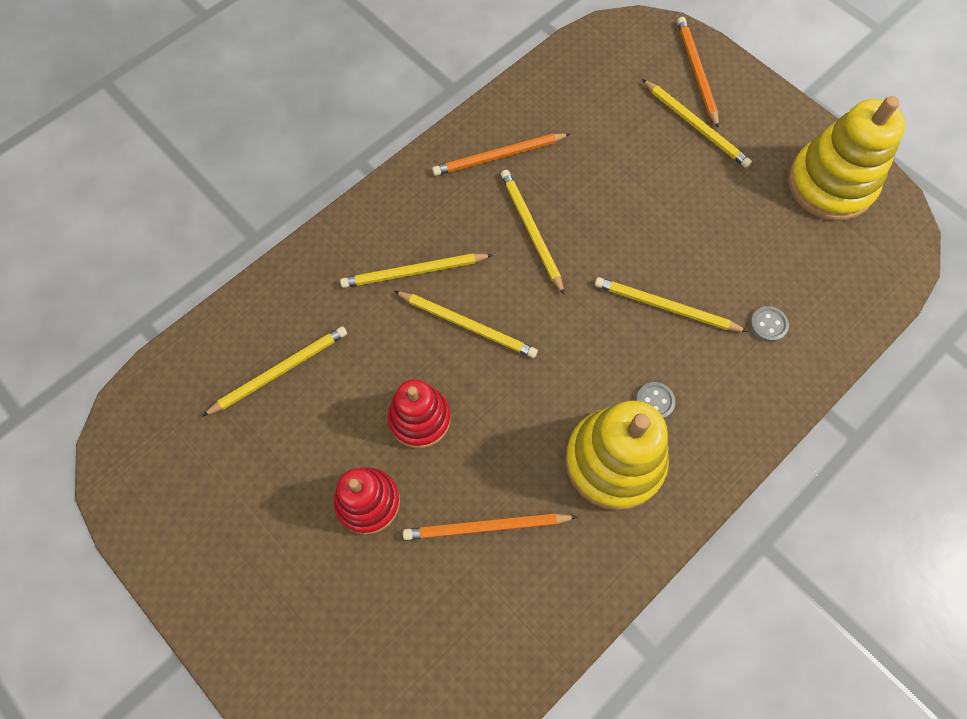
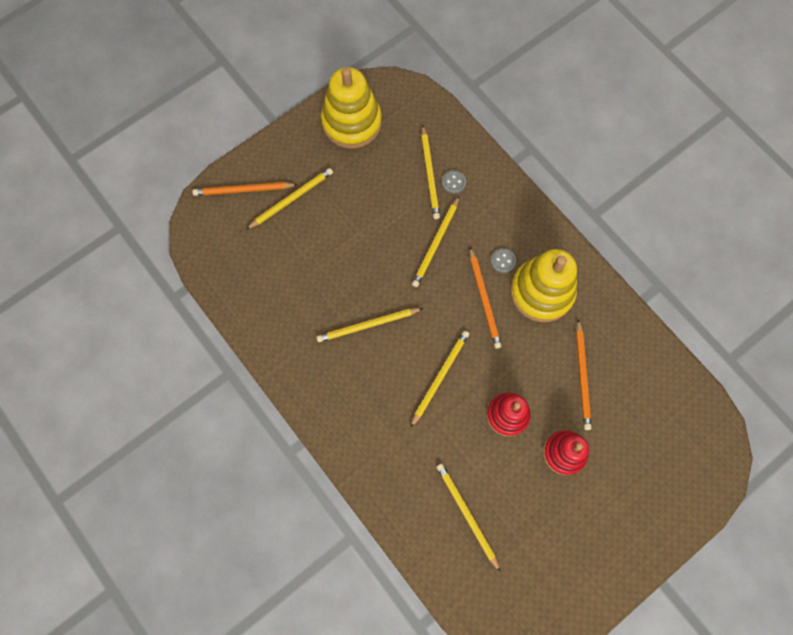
camera: 85 degrees left, 5 degrees up
(414, 272) = (394, 413): yellow pencil -> yellow pencil (430, 174)
(499, 156) = (300, 342): orange pencil -> orange pencil (484, 299)

